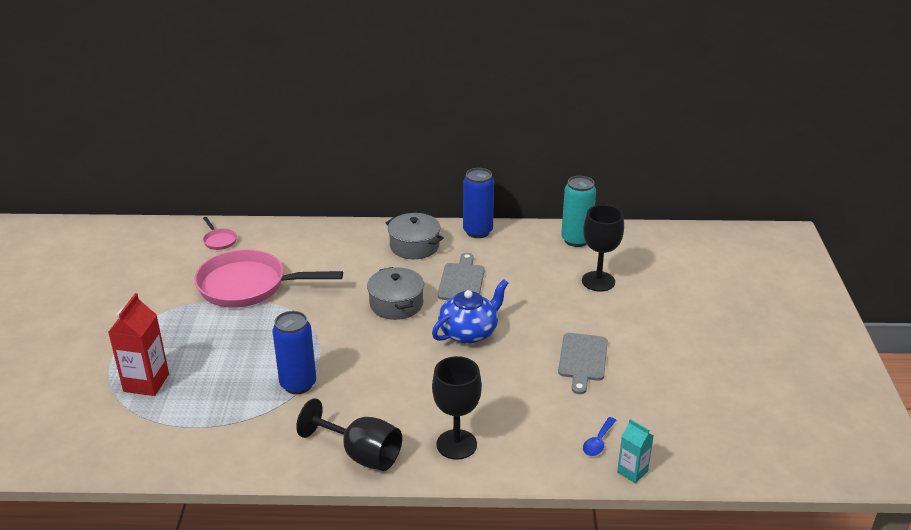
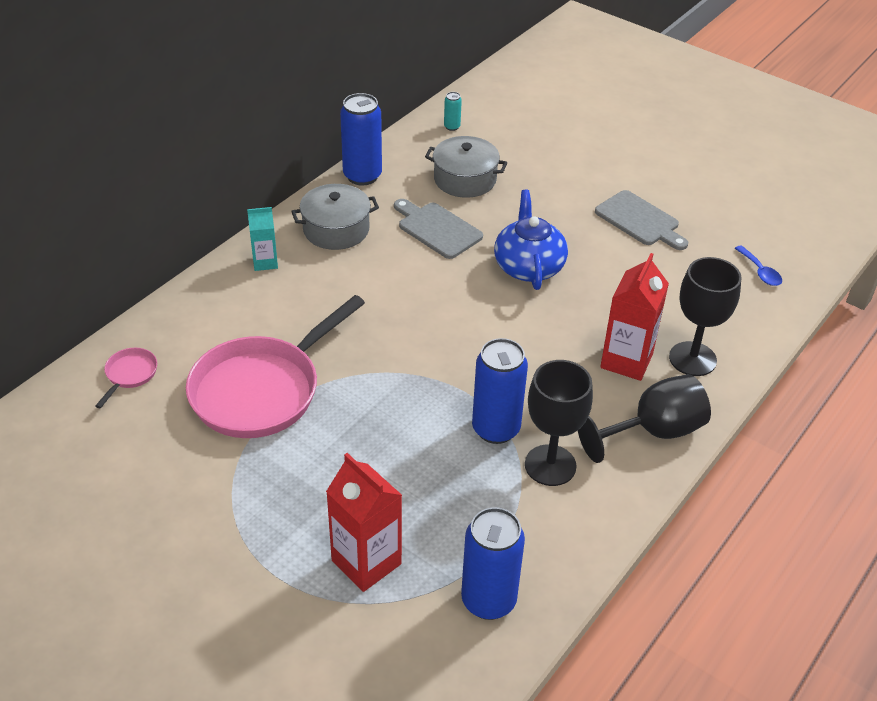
camera: 55 degrees left, 10 degrees up
(151, 442) = (488, 600): none -> blue can
(219, 240) = (130, 374): pink pan -> pink pan turned 75 degrees counterclockwise
(396, 304) = (427, 292): grey pot -> grey pot (465, 179)
(421, 414) = (626, 361): none -> red carton
(576, 240) = (452, 127): turquoise can -> turquoise can, size x0.45
(598, 281) = (532, 150): black goblet -> black goblet (550, 465)
(632, 472) = (812, 273): turquoise carton -> turquoise carton (265, 262)

